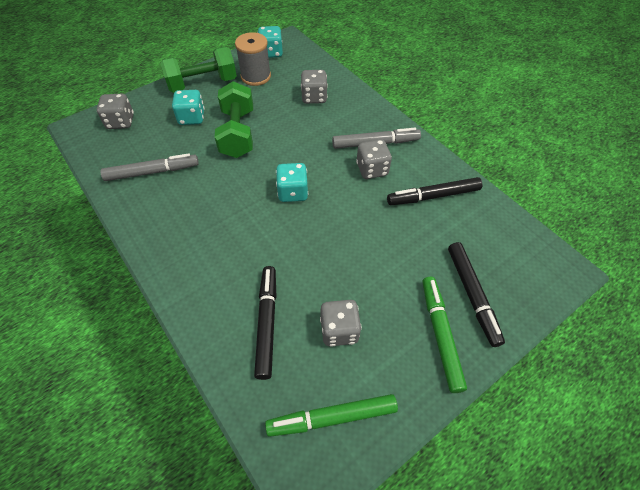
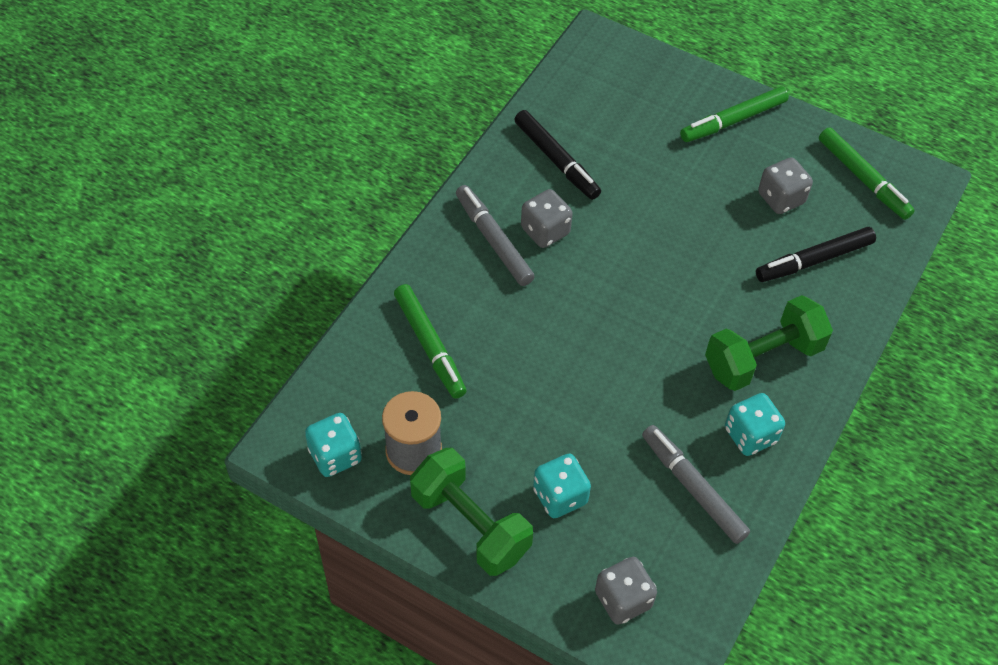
camera: 115 degrees left, 0 degrees up
(238, 133) = (560, 414): green dumbbell -> green dumbbell (763, 358)
(292, 192) = (631, 303): turquoise dice -> turquoise dice (750, 435)
(314, 97) = (430, 346): grey dice -> green marker
(472, 295) = (673, 104): black marker -> none

